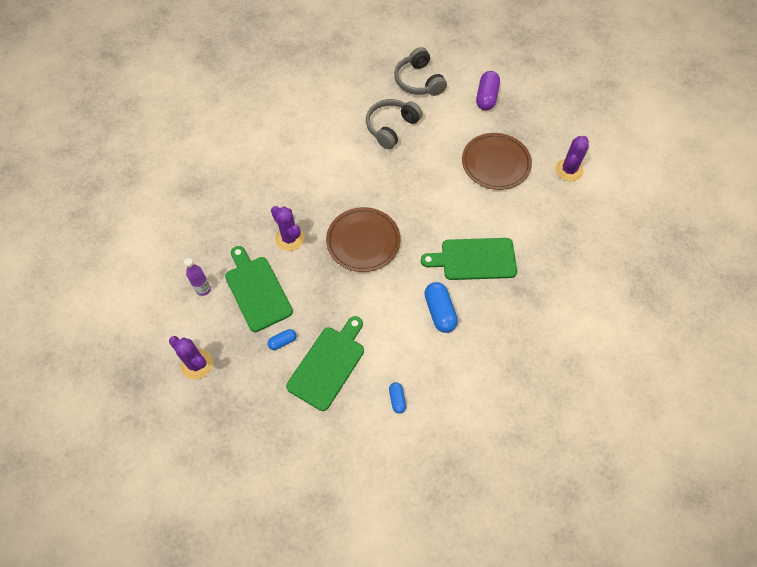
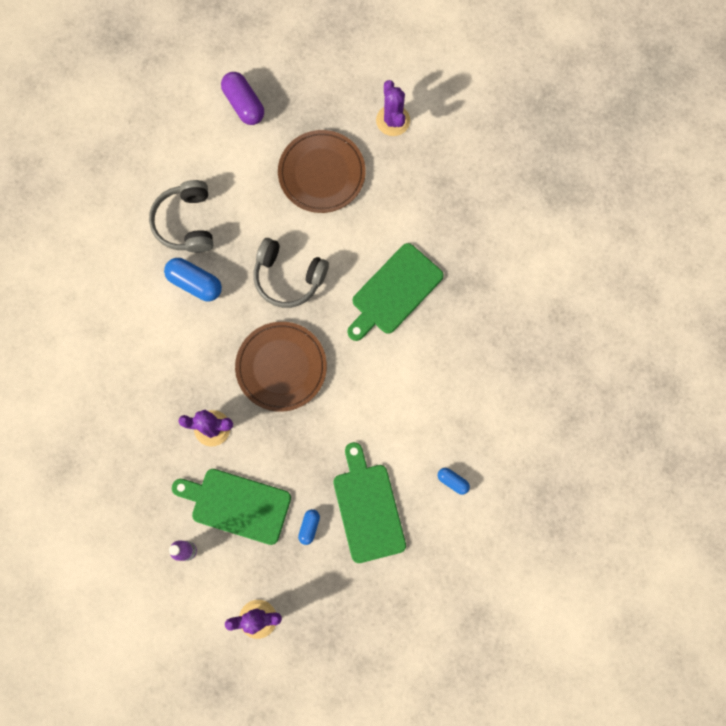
camera: 45 degrees left, 15 degrees up
(418, 81) = (159, 144): grey headphones -> grey headphones (288, 277)
(439, 312) = (412, 370): blue capsule -> blue capsule (195, 283)

